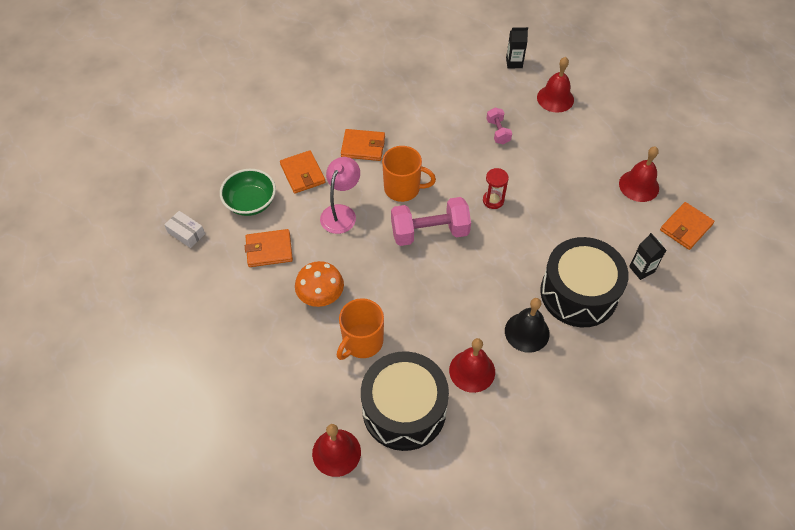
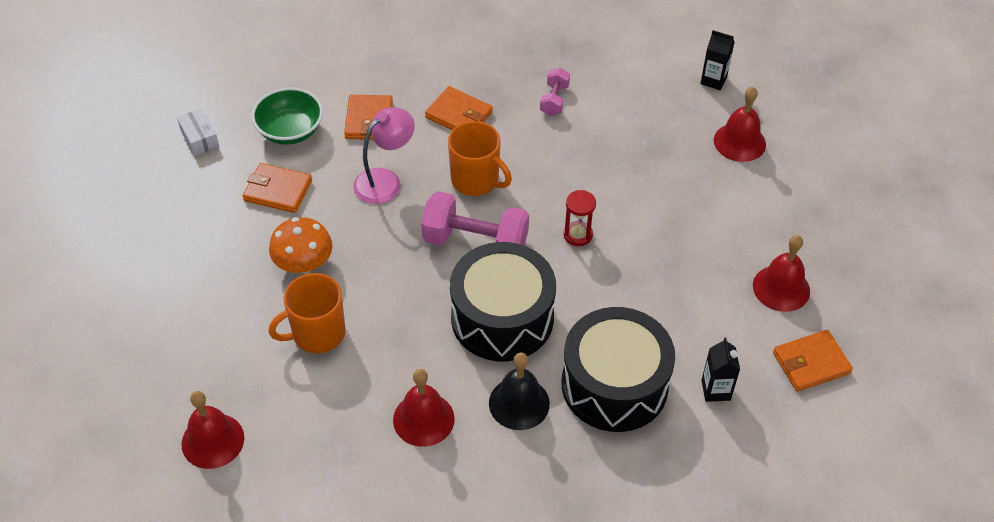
camera: 25 degrees right, 5 degrees down
(404, 410) = (317, 428): black drum -> black drum (502, 318)
(498, 132) = (637, 156): pink dumbbell -> pink dumbbell (554, 100)

